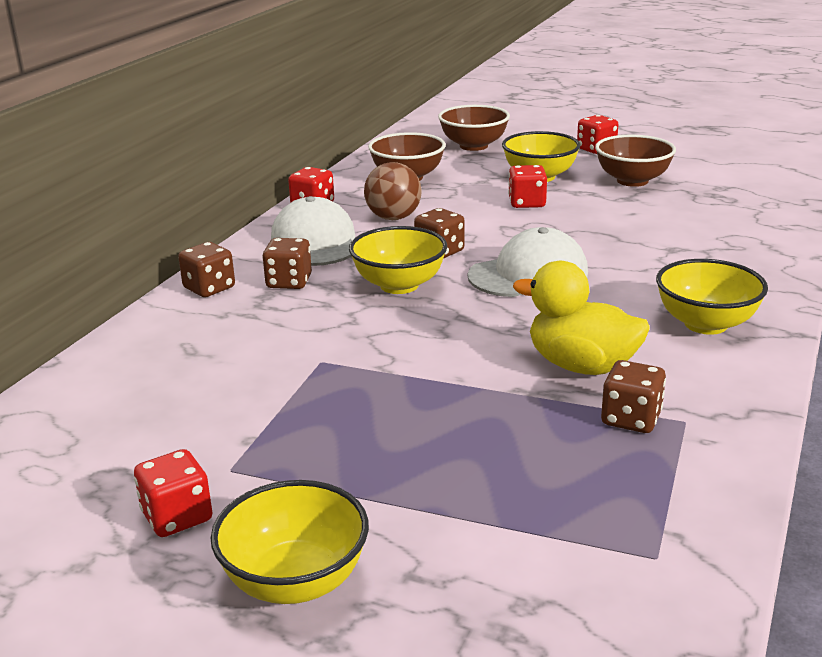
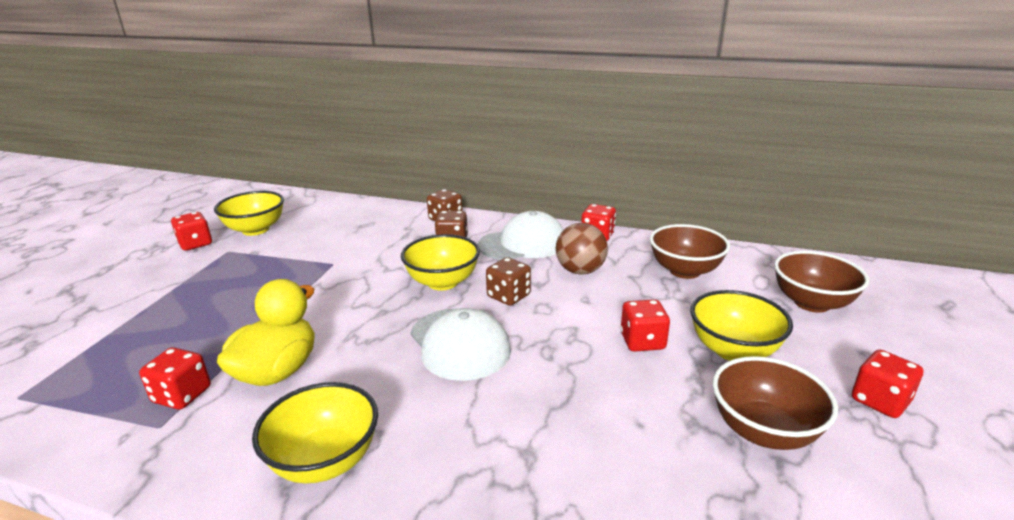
camera: 85 degrees right, 0 degrees up
(295, 581) = (117, 277): yellow bowl -> yellow bowl (255, 230)
(631, 419) = (182, 395): brown dice -> red dice

